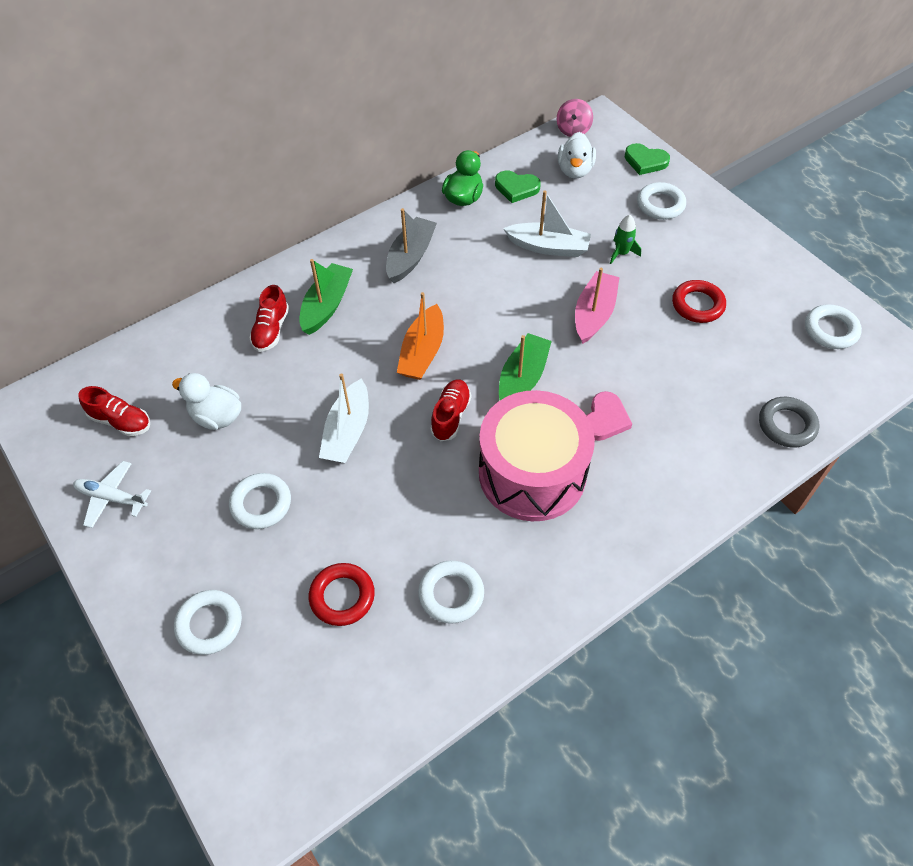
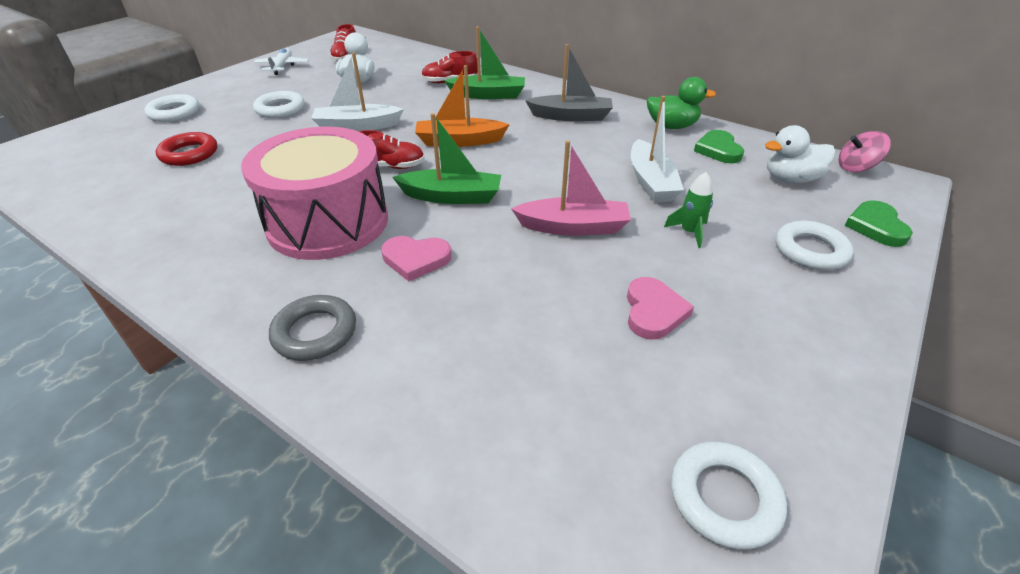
camera: 70 degrees right, 15 degrees down
(451, 594) = (182, 202): white ring -> none
(697, 305) = (653, 311): red ring -> pink heart
(786, 425) = (467, 450): grey ring -> grey ring (315, 332)

